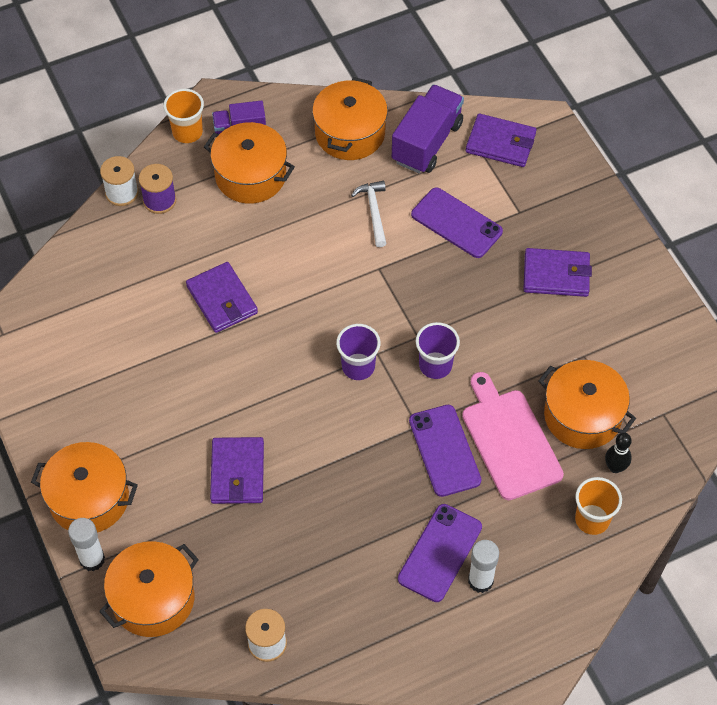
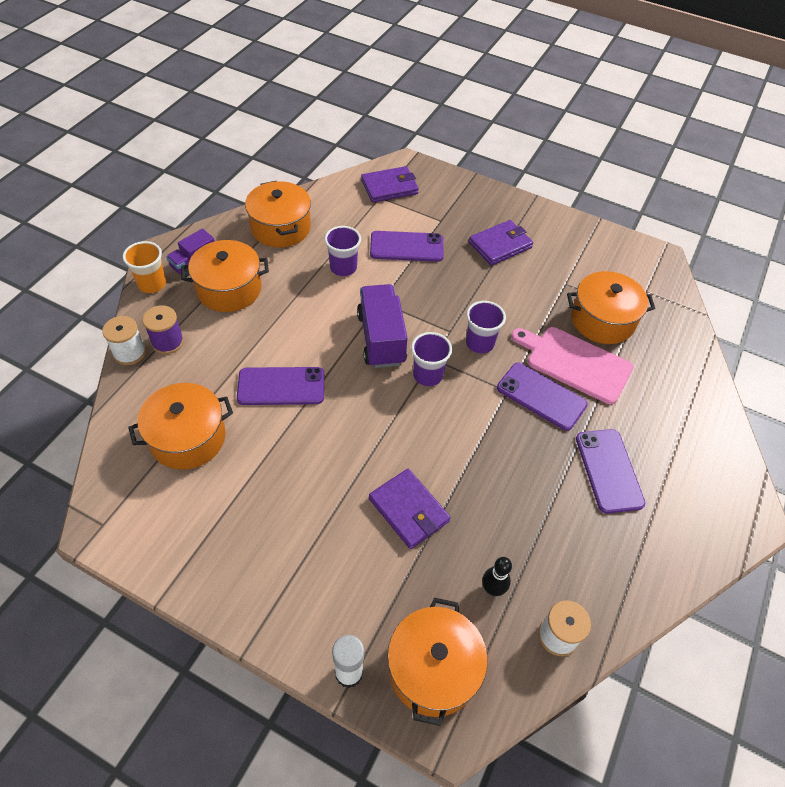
camera: 40 degrees left, 5 degrees down
(89, 499) = (301, 618): orange pot -> orange pot (188, 438)
(222, 300) = (281, 386): purple wallet -> purple phone
(374, 212) = (343, 268): white hammer -> purple cup
(426, 142) = (340, 209): purple truck -> purple truck (381, 338)
(480, 581) = (654, 471): white glue stick -> none
(592, 519) = (676, 382): orange cup -> none
(615, 467) = (654, 340): black bowling pin -> black bowling pin (492, 589)

